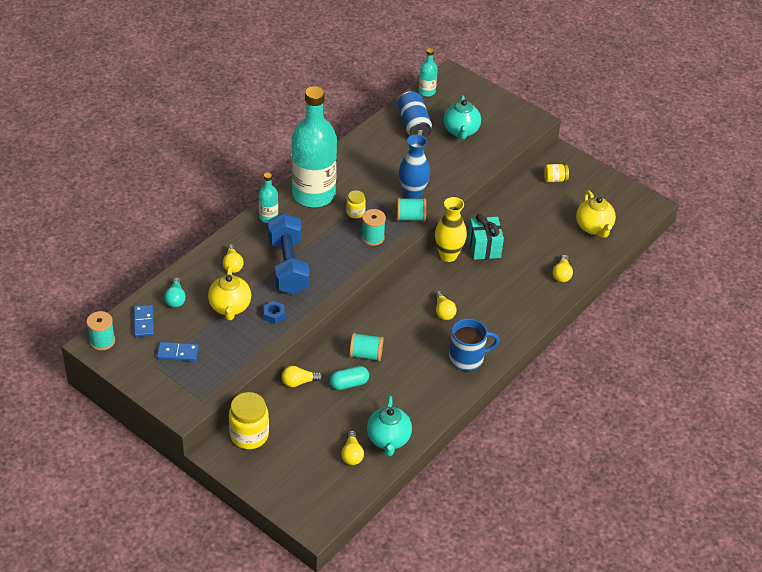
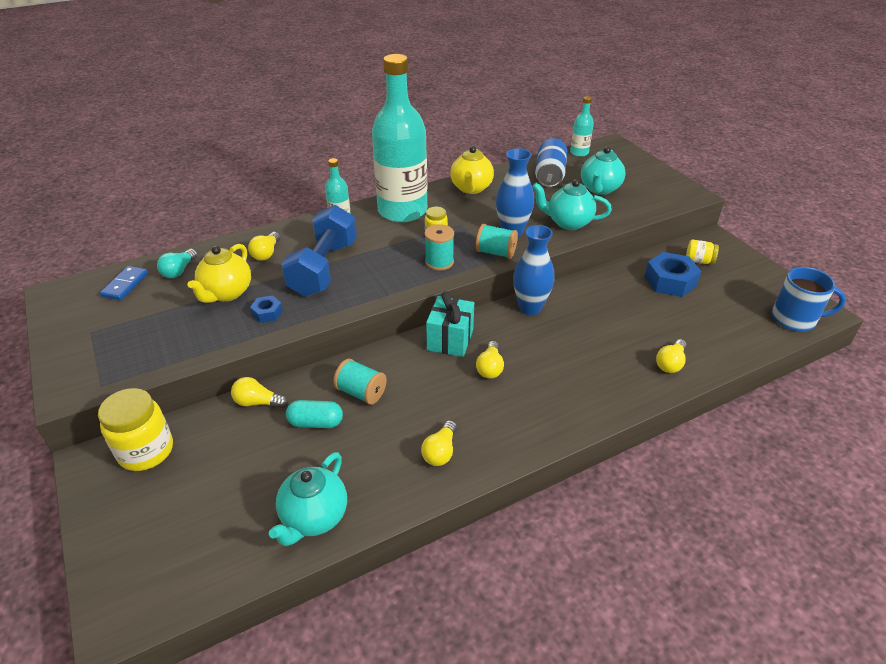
camera: 25 degrees right, 5 degrees down
(102, 341) = (66, 292): turquoise spool -> none
(178, 353) = (127, 325): blue domino -> none
(352, 454) = (250, 523): yellow light bulb -> yellow light bulb (440, 451)
(448, 255) = (530, 308): yellow vase -> blue vase
(451, 174) = (568, 223): none -> turquoise teapot
(467, 358) = (490, 435): blue mug -> blue mug (795, 319)
(484, 247) = (579, 310): turquoise gift -> turquoise gift (450, 340)
(540, 204) = (670, 281): none -> blue nut
(594, 228) = (733, 320): yellow teapot -> yellow teapot (471, 188)

